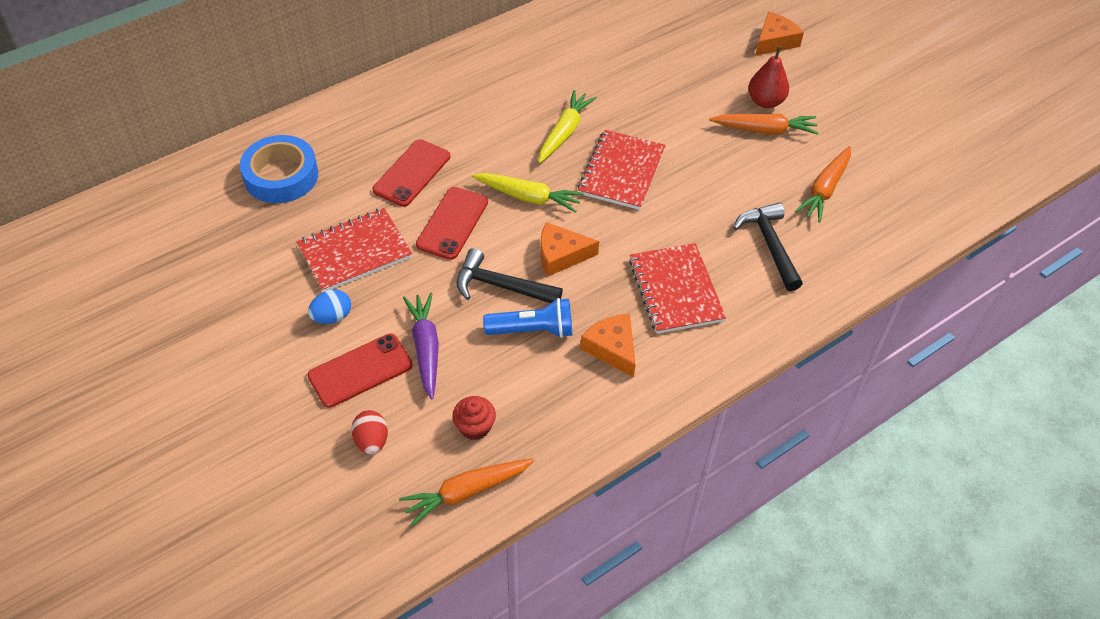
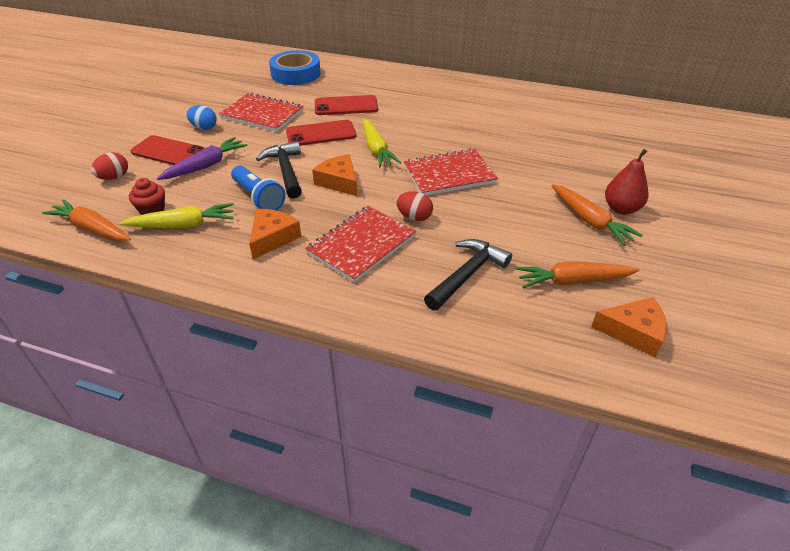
camera: 55 degrees right, 10 degrees down
(564, 132) = (453, 139): yellow carrot -> yellow carrot (183, 225)
(666, 233) = (414, 217): none -> red egg
(774, 41) = (694, 187): orange cheese -> orange cheese (633, 332)

